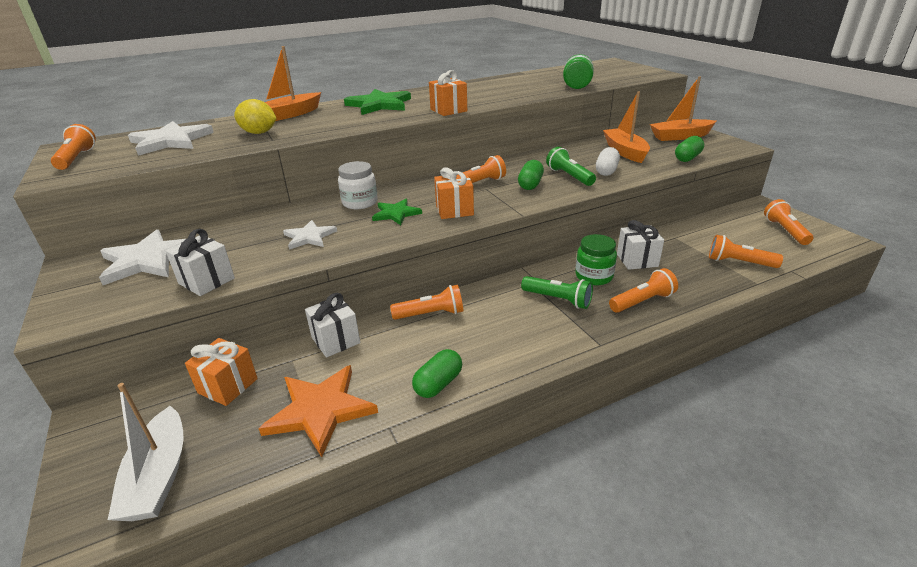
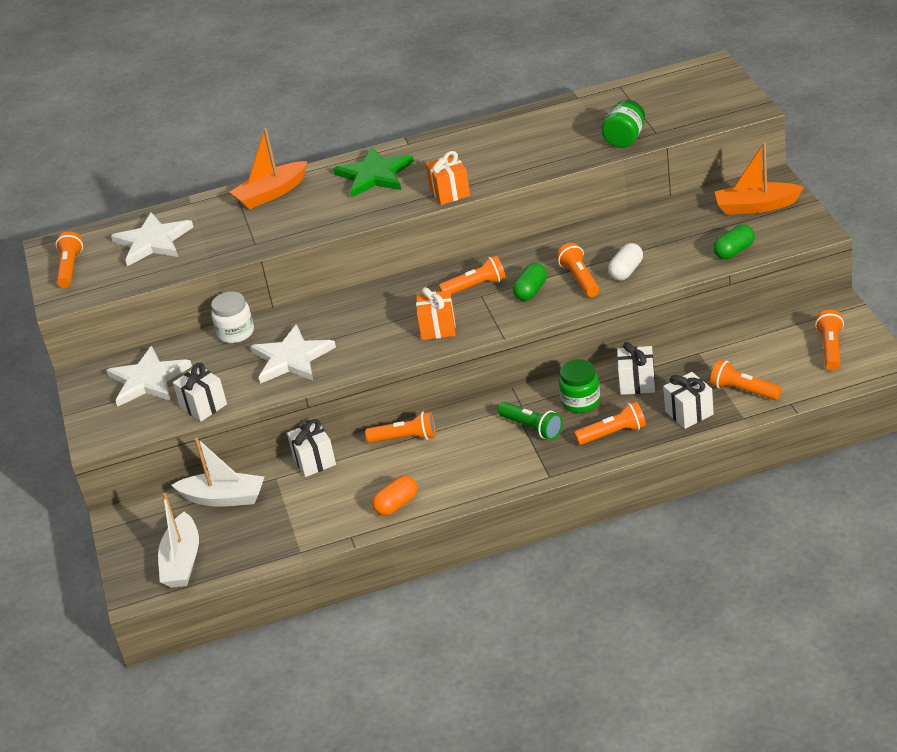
camera: 15 degrees right, 5 degrees up
(228, 386) = (223, 498): orange gift -> white boat
(259, 133) = (240, 230): yellow lemon -> none
(309, 237) = (292, 358): white star -> white star, size x1.67
(320, 410) = (298, 521): orange star -> none
(360, 203) = (344, 312): white jar -> white jar (236, 333)
(396, 214) = (378, 330): green star -> none
(438, 384) = (396, 504): green capsule -> orange capsule
(569, 176) = (580, 279): green flashlight -> orange flashlight
(625, 152) = (668, 236): orange boat -> none
(703, 281) = (689, 413): none -> white gift

